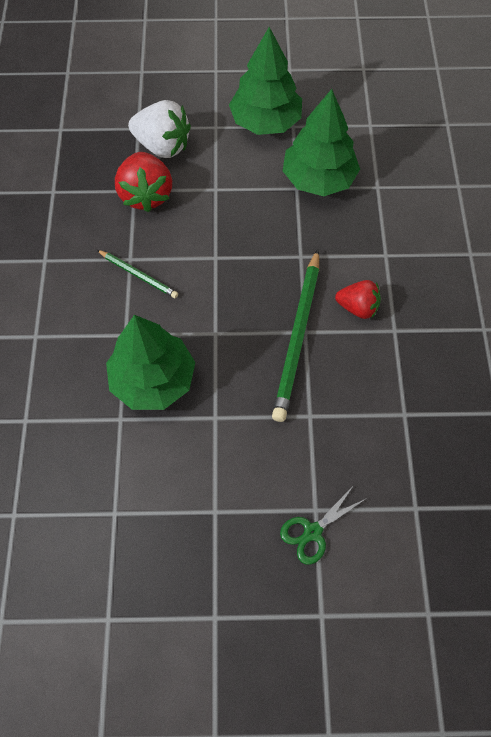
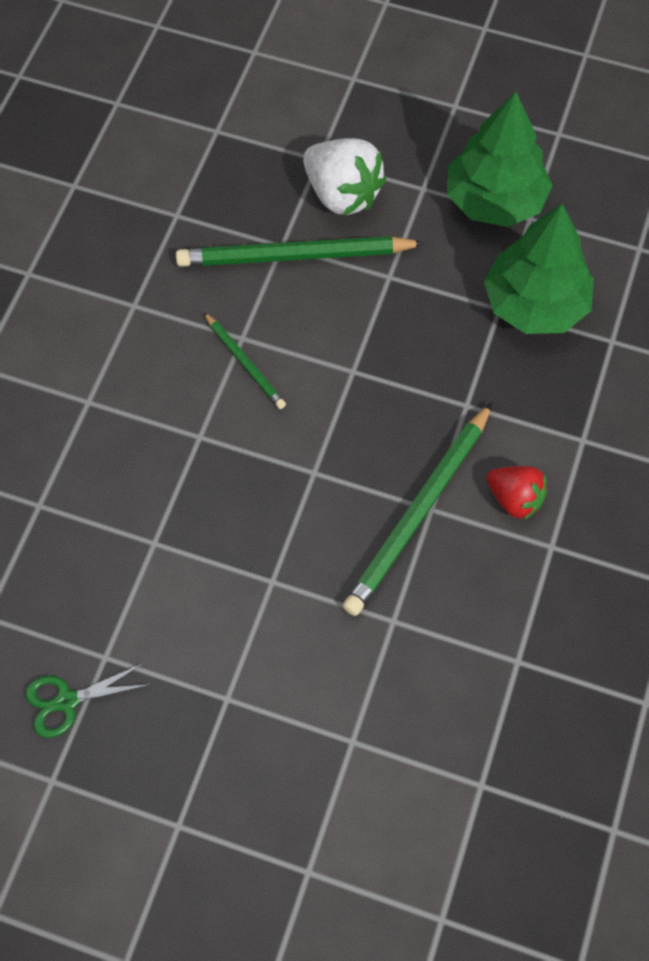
camera: 20 degrees right, 0 degrees up
(146, 195) = (295, 256): red strawberry -> green pencil
(153, 380) = (212, 506): green tree -> none
(313, 532) = (338, 767): green scissors -> green scissors (67, 701)

